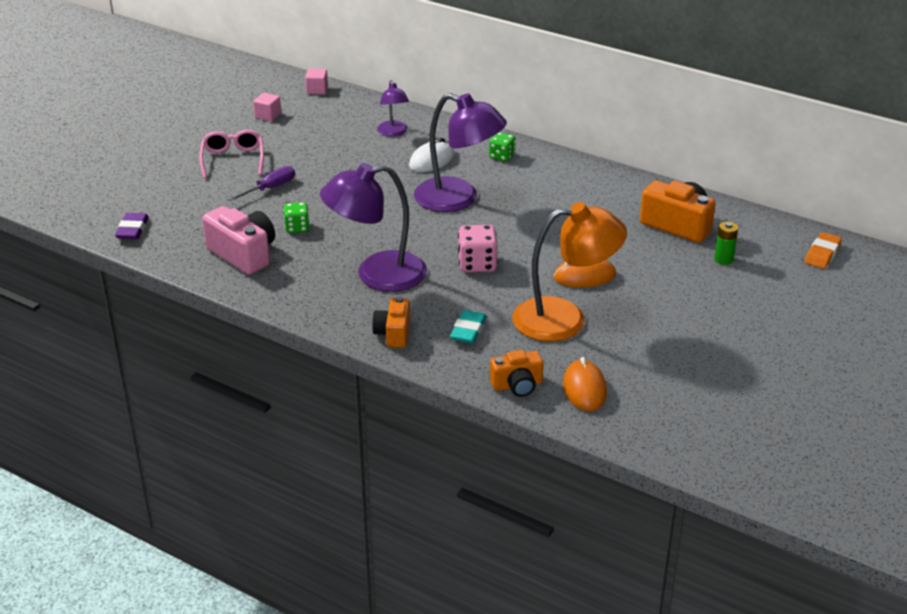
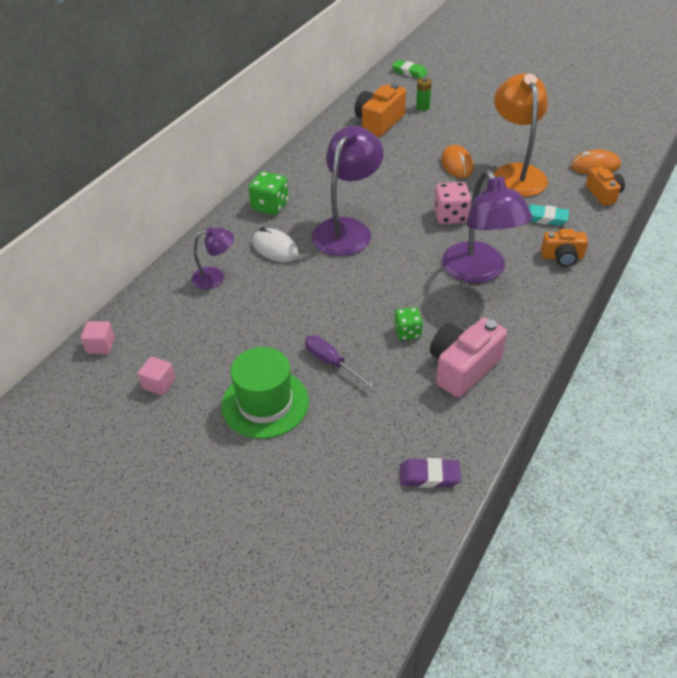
camera: 90 degrees left, 10 degrees up
(233, 159) = (265, 403): pink glasses -> green hat
(502, 156) = (270, 206): green dice -> green dice, size x1.51
(822, 254) = (409, 72): orange eraser -> green eraser

